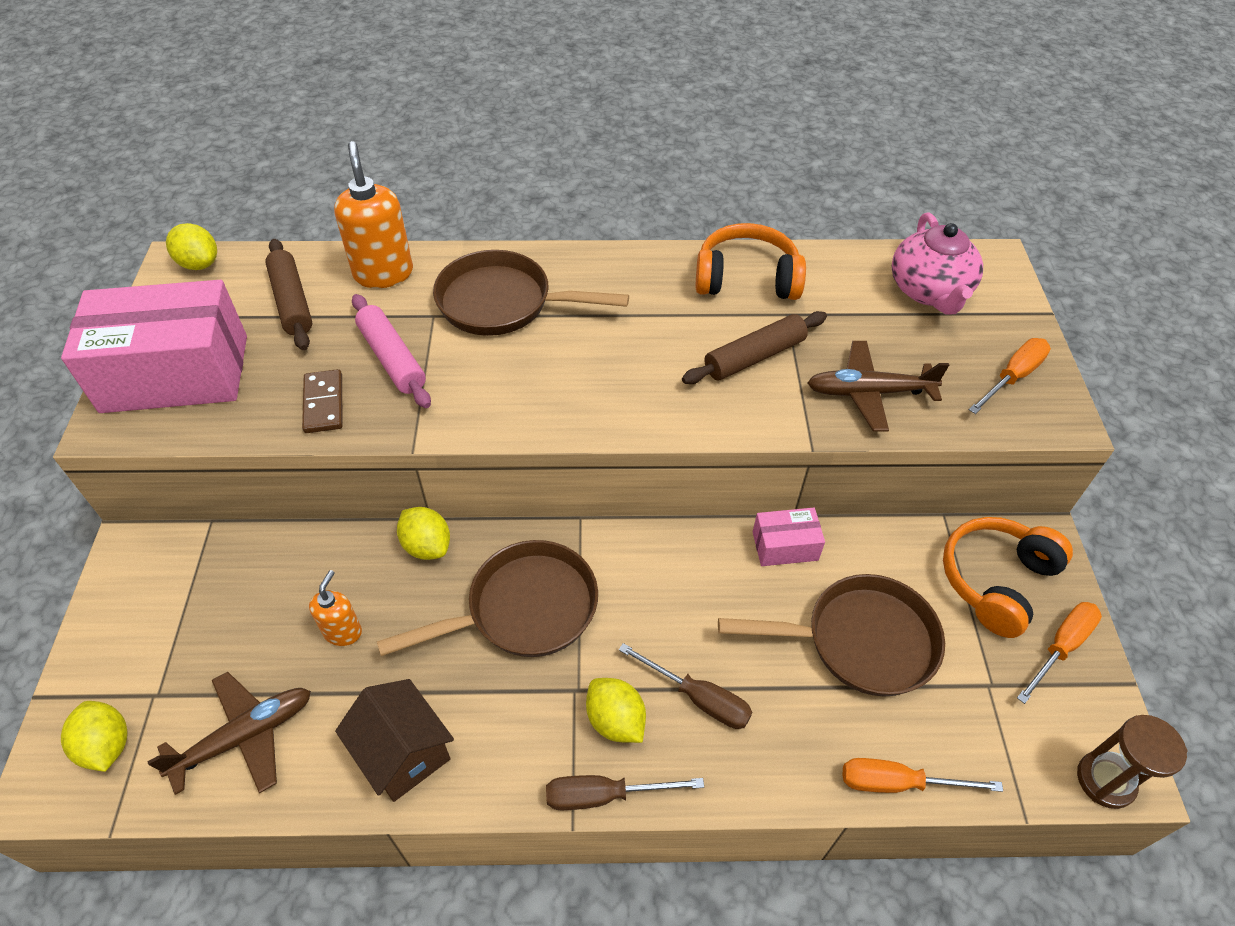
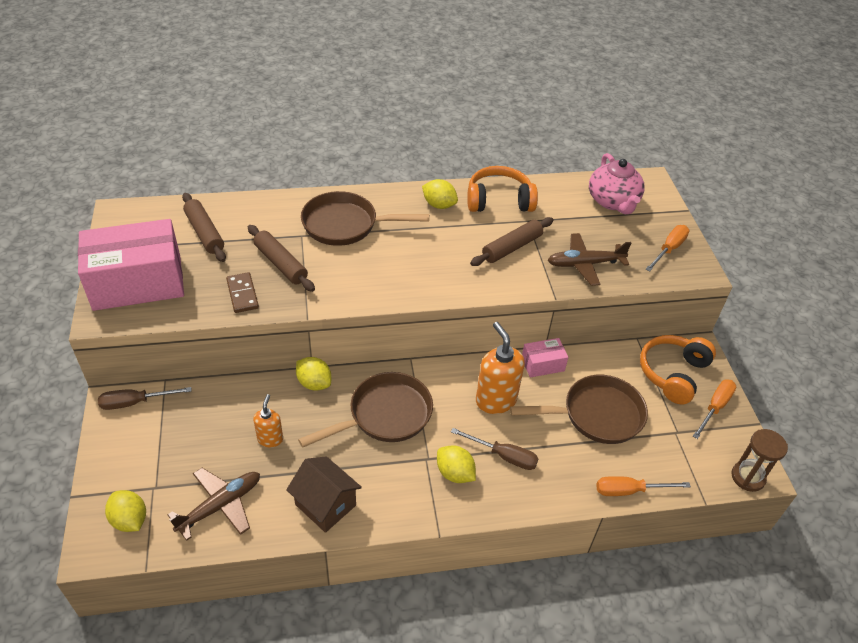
camera: 10 degrees left, 5 degrees down
(199, 264) = (134, 212): yellow lemon -> yellow lemon (439, 205)
(383, 273) = (262, 211): orange soap dispenser -> orange soap dispenser (495, 400)
(392, 358) = (281, 264): pink rolling pin -> brown rolling pin
(604, 795) = (455, 515): brown screwdriver -> brown screwdriver (135, 402)

